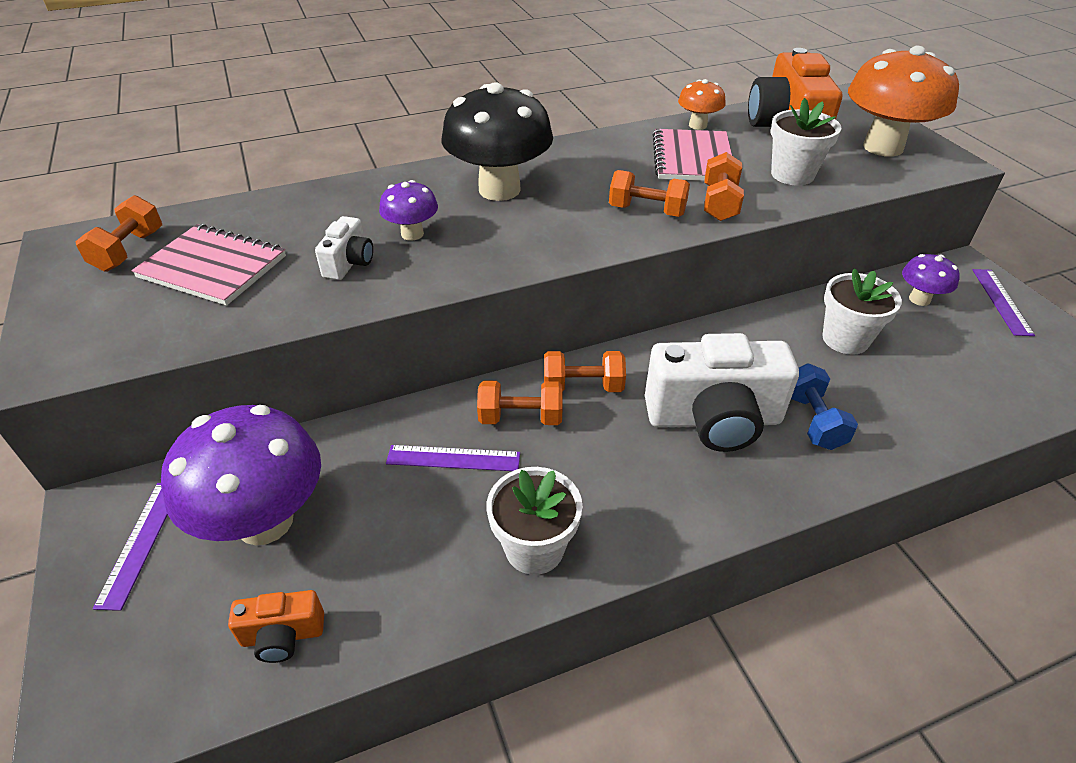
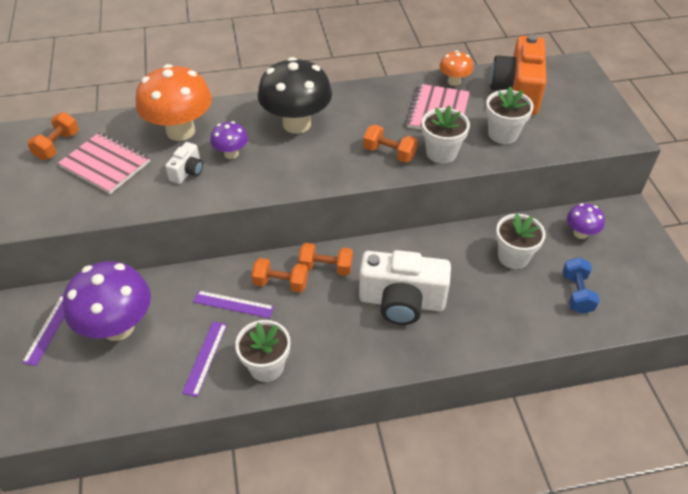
camera: 10 degrees right, 5 degrees up
(283, 636) = (118, 393): orange camera -> none
(720, 203) = (441, 153): orange dumbbell -> white flower pot
(813, 421) = (465, 312): blue dumbbell -> blue dumbbell (577, 293)
(883, 147) = (581, 116): orange mushroom -> orange mushroom (180, 131)
(1002, 301) = (639, 242): purple ruler -> purple ruler (205, 358)

